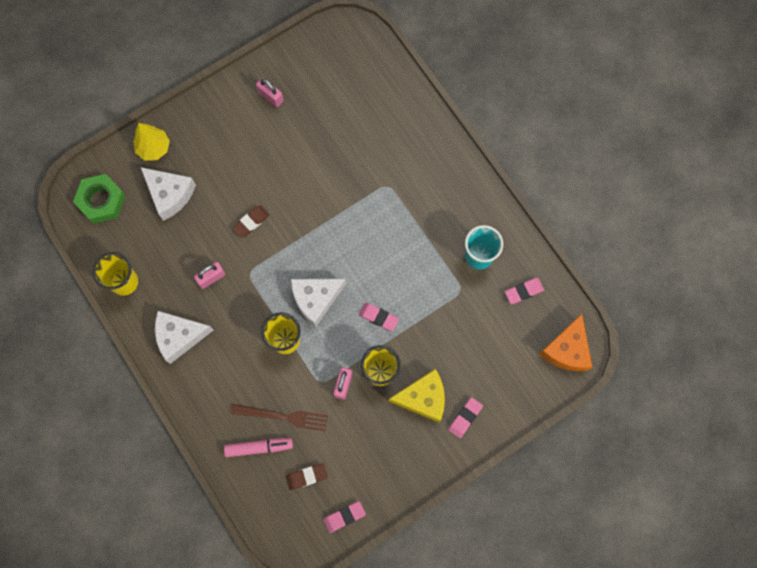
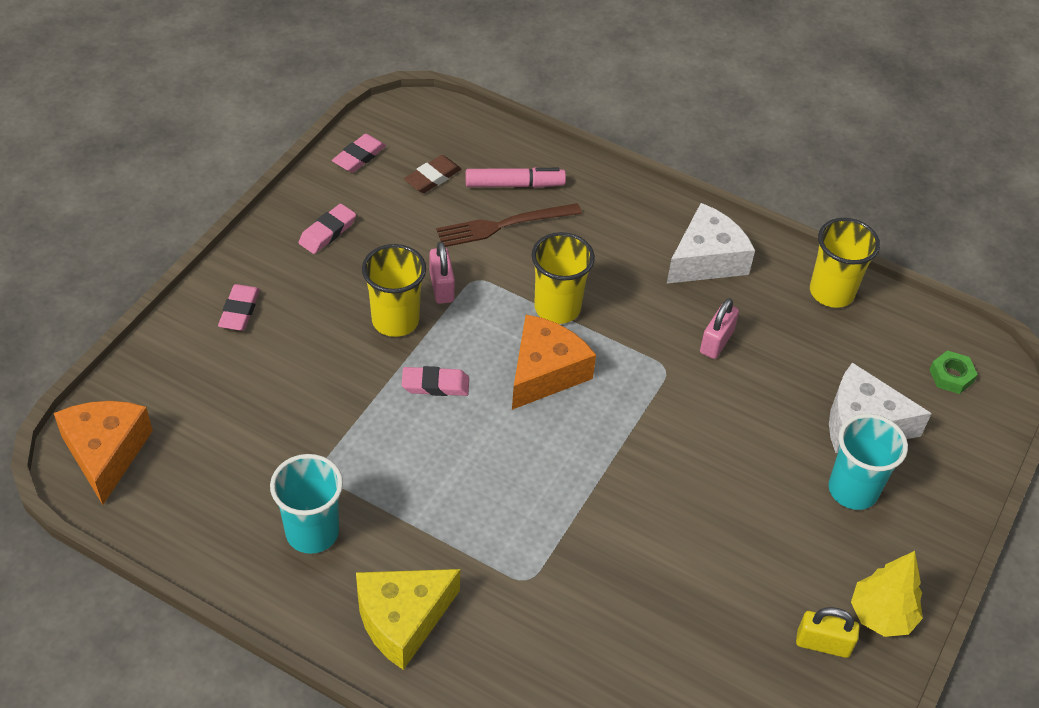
camera: 150 degrees right, 25 degrees down
(101, 201) = (951, 376): green nut -> green nut, size x0.54
(154, 148) = (941, 479): yellow tree -> yellow tree (881, 616)
(202, 161) = (853, 490): none -> turquoise cup
(251, 222) = (712, 435): brown eraser -> none
(259, 447) = (514, 185): pink marker -> pink marker turned 150 degrees counterclockwise
(270, 96) = (823, 644): pink padlock -> yellow padlock
(316, 299) = (545, 372): white cheese -> orange cheese
(423, 398) = (314, 312): yellow cheese -> yellow cheese (402, 619)
(524, 291) = (211, 509): pink eraser -> pink eraser (327, 232)

